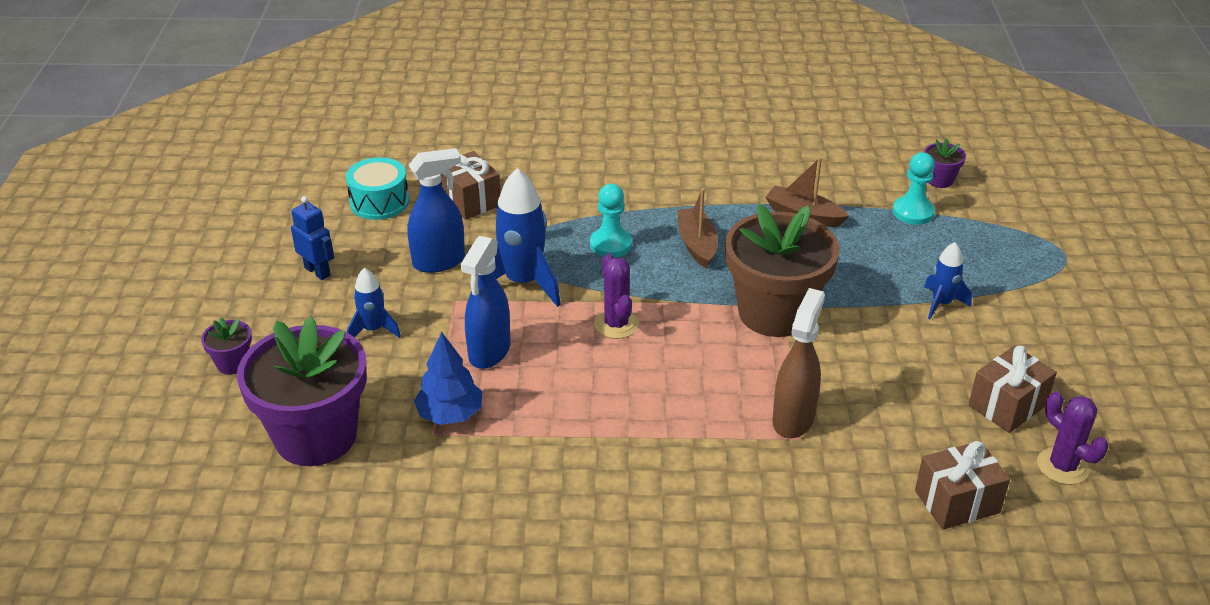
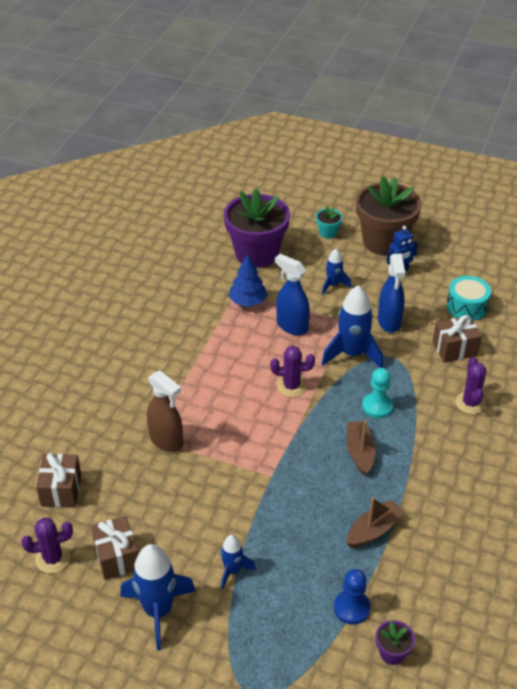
camera: 110 degrees right, 5 degrees up
(233, 363) = (328, 233): purple flower pot -> turquoise flower pot
(564, 177) = (470, 403): none -> purple cactus
(697, 244) = (360, 452): brown boat -> brown boat turned 105 degrees counterclockwise
(774, 313) = (266, 468): brown flower pot -> brown flower pot (384, 241)
(913, 212) = (351, 608): turquoise pawn -> blue pawn
(1042, 347) = (158, 611): none -> blue rocket

